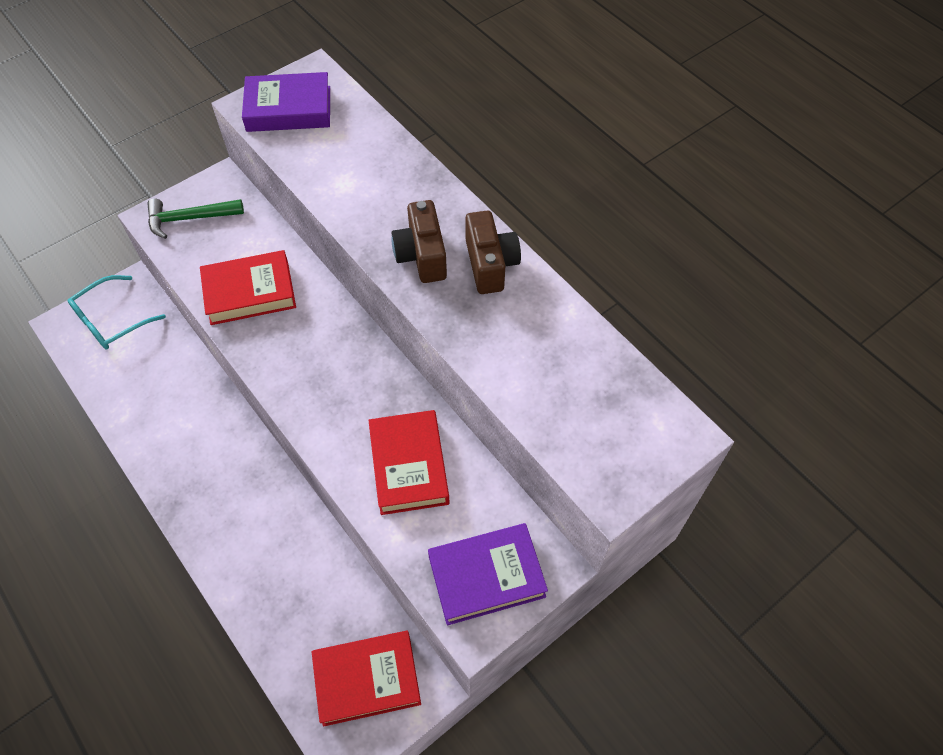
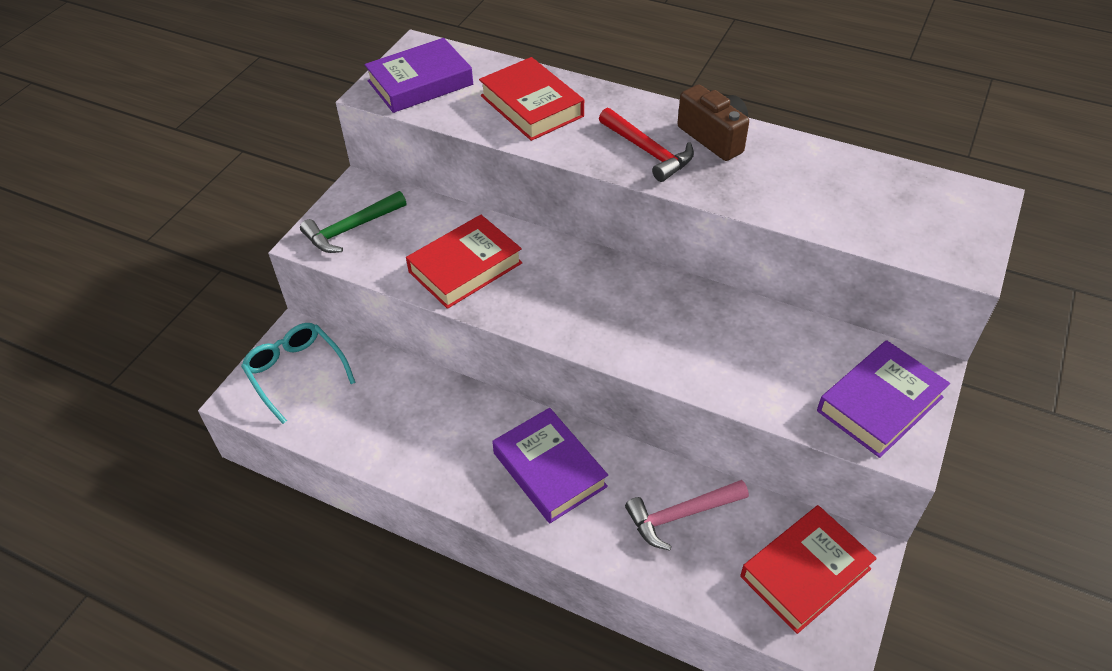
camera: 25 degrees left, 10 degrees down
(111, 320) = (296, 373): turquoise glasses -> turquoise glasses turned 120 degrees clockwise
(237, 492) = (549, 469): none -> purple book
(307, 581) = (681, 515): none -> pink hammer
(409, 466) = (736, 347): red book -> red book (531, 106)
(422, 255) = (648, 151): brown camera -> red hammer

